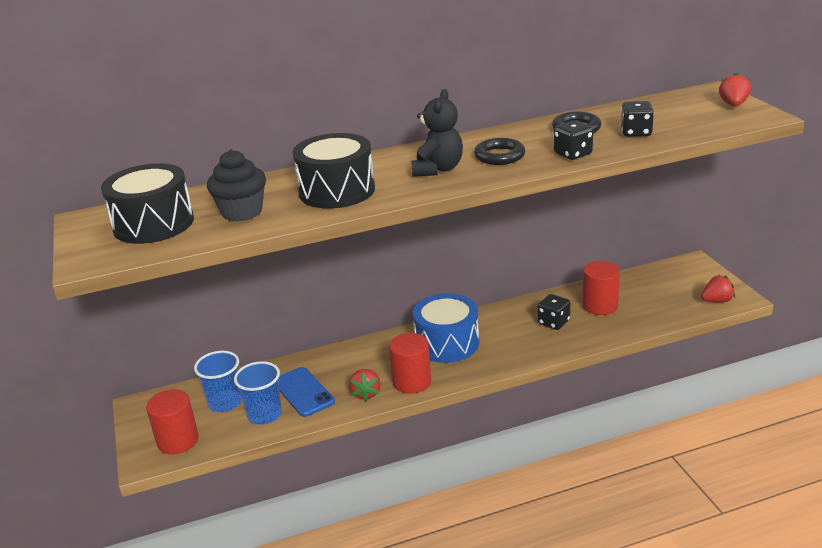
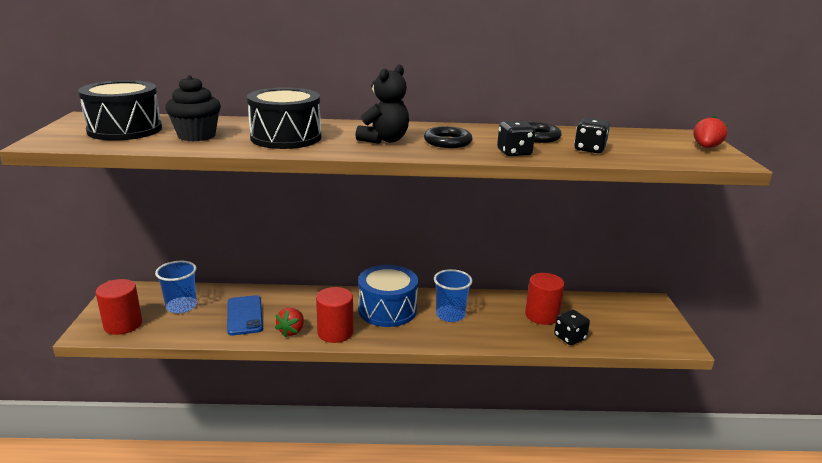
camera: 15 degrees right, 5 degrees down
(264, 414) = (201, 324): blue cup -> blue cup (450, 315)
(553, 322) = (490, 318): black dice -> black dice (569, 338)
(717, 301) = (657, 341): red strawberry -> none

